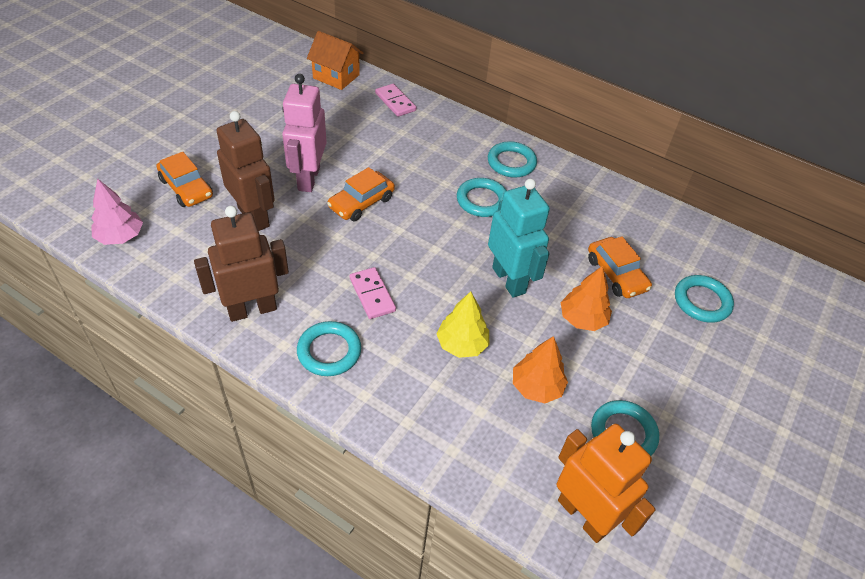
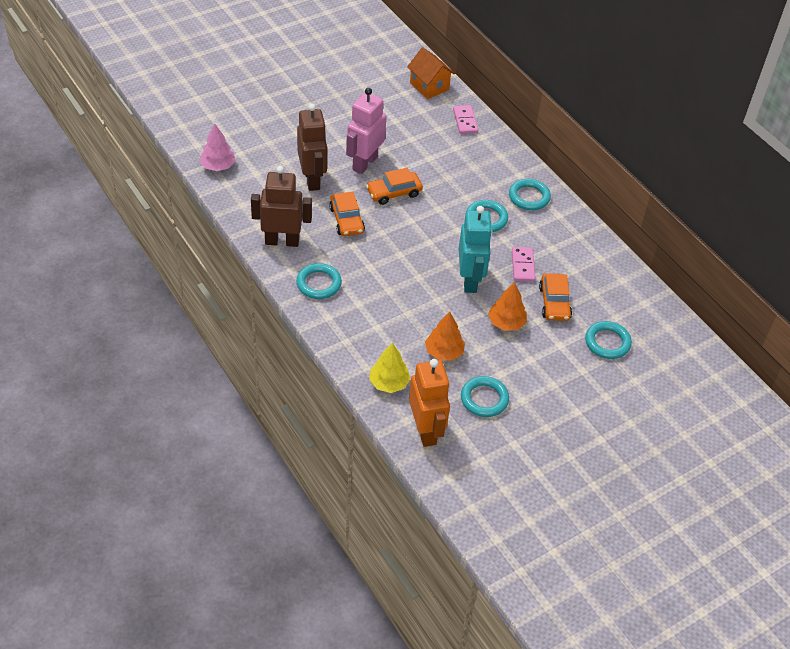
camera: 25 degrees right, 0 degrees up
(186, 188) = (275, 145): orange car -> orange car (347, 220)
(372, 294) = (366, 258): pink domino -> pink domino (523, 266)
(462, 344) = (409, 309): yellow tree -> yellow tree (389, 383)

